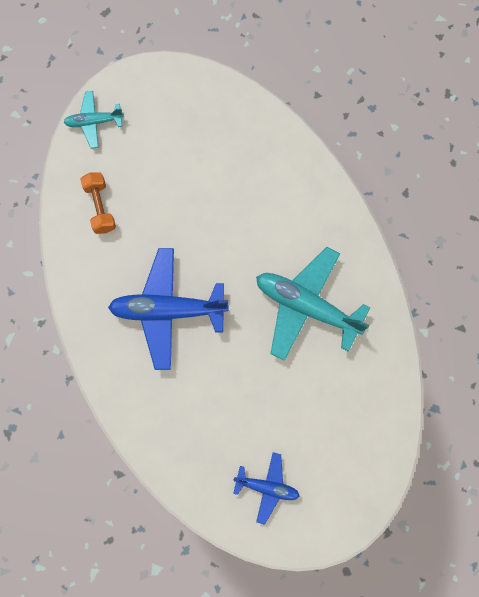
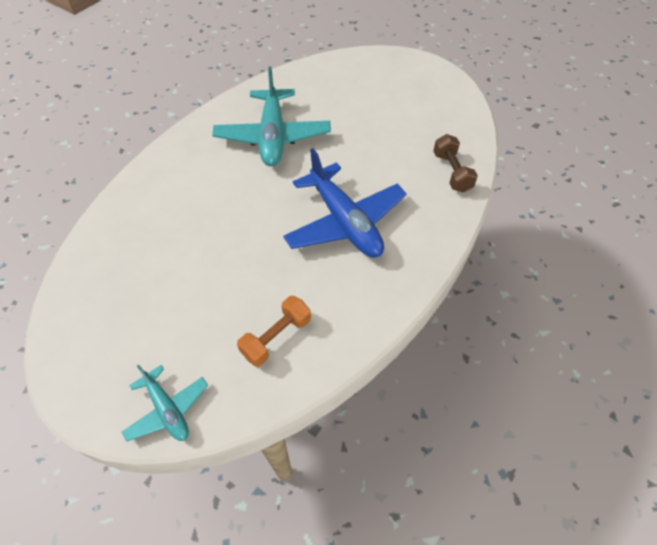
camera: 120 degrees left, 20 degrees down
(164, 438) = (452, 172): none -> brown dumbbell
(267, 487) = (428, 103): blue plane -> none

